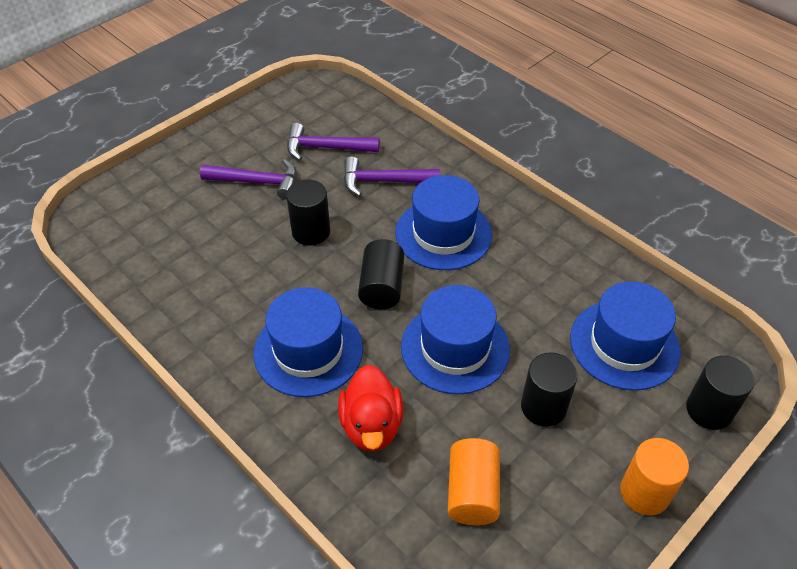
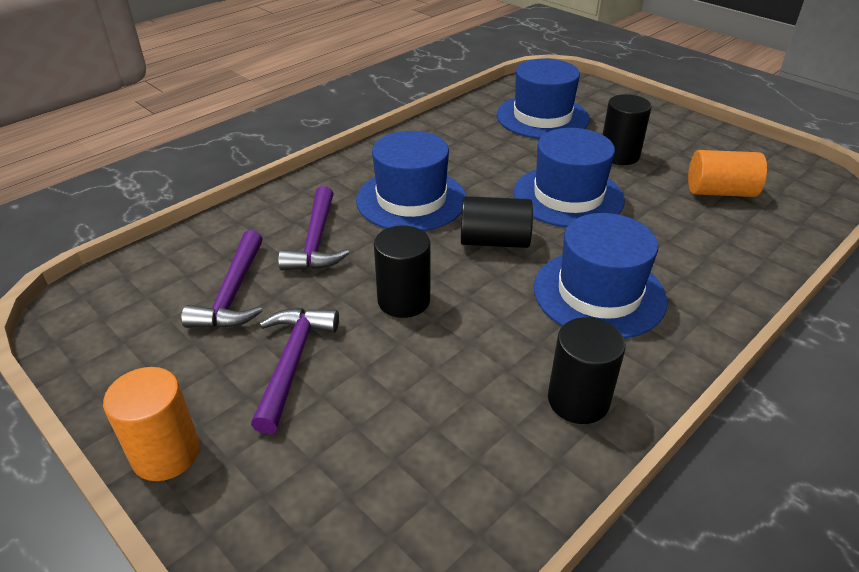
camera: 90 degrees left, 10 degrees down
(371, 425) = (679, 246): red duck -> none
(644, 492) = (678, 121): orange cylinder -> orange cylinder (166, 453)
(709, 410) = (595, 92): black cylinder -> black cylinder (578, 400)

